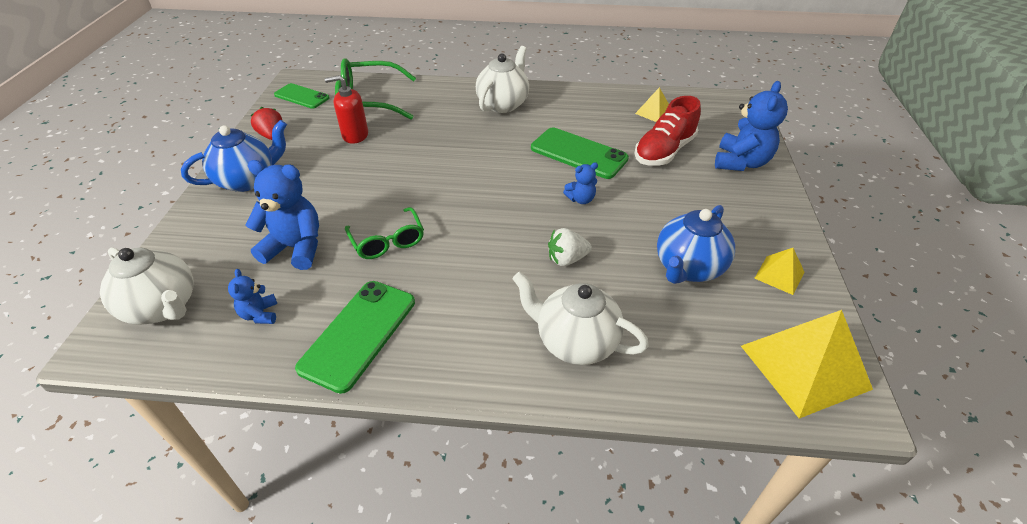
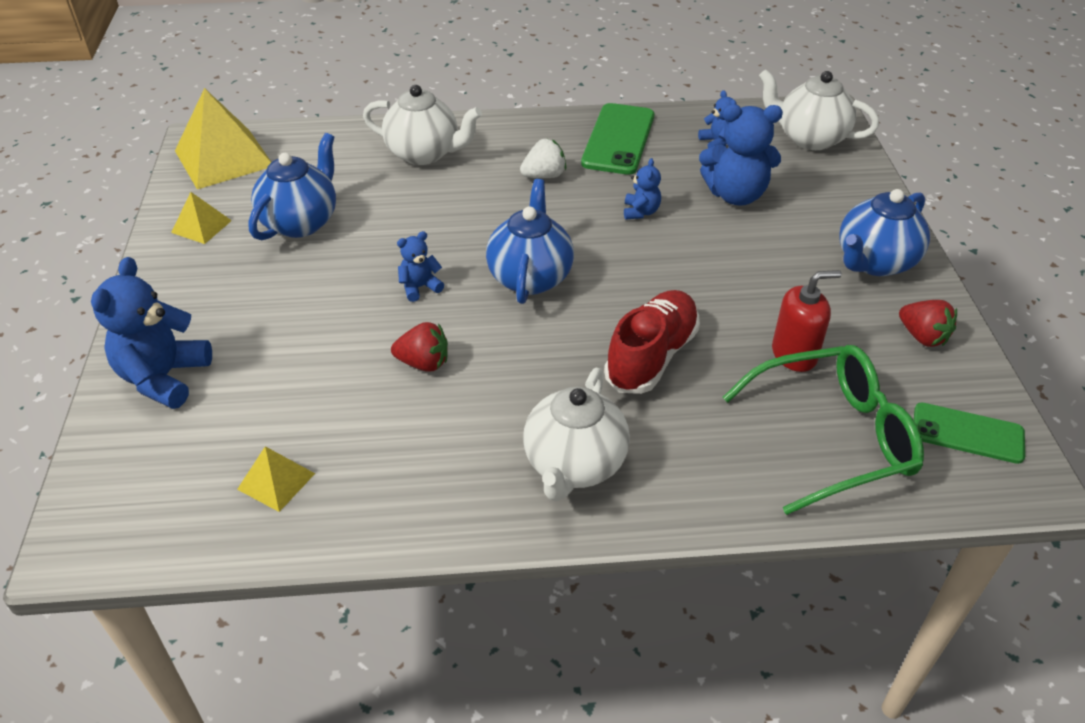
camera: 170 degrees right, 0 degrees up
(388, 241) = (640, 212): green glasses -> blue teddy bear
(498, 197) = (530, 277): none -> blue teapot
(567, 259) = (435, 216): white strawberry -> white strawberry (544, 176)
(578, 153) = (423, 363): green phone -> red strawberry
(664, 151) = (283, 385): red shoe -> red shoe (651, 356)

